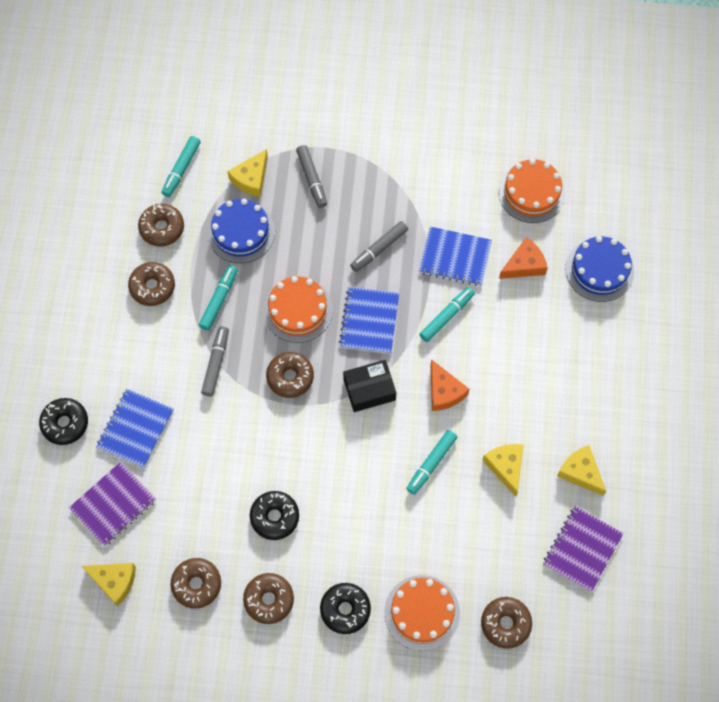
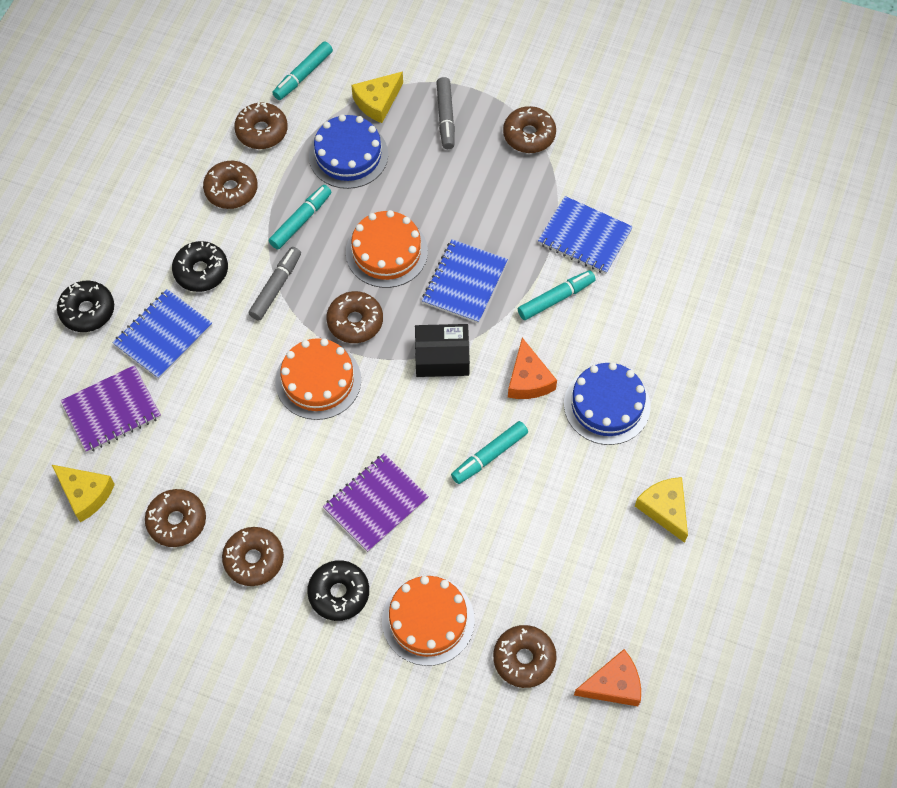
camera: 15 degrees right, 5 degrees down
(274, 517) = (289, 469): black donut -> black donut (201, 271)
(379, 249) = (499, 208): grey marker -> none
(385, 179) = (529, 135): none -> brown donut
(505, 467) = (576, 481): yellow cheese -> none
(524, 265) = (663, 263): orange cheese -> orange cheese (613, 684)
(531, 192) = (695, 187): orange cake -> orange cake (318, 380)
(582, 549) = (641, 597): purple notebook -> purple notebook (376, 503)
(599, 270) = (751, 289): blue cake -> blue cake (607, 405)

